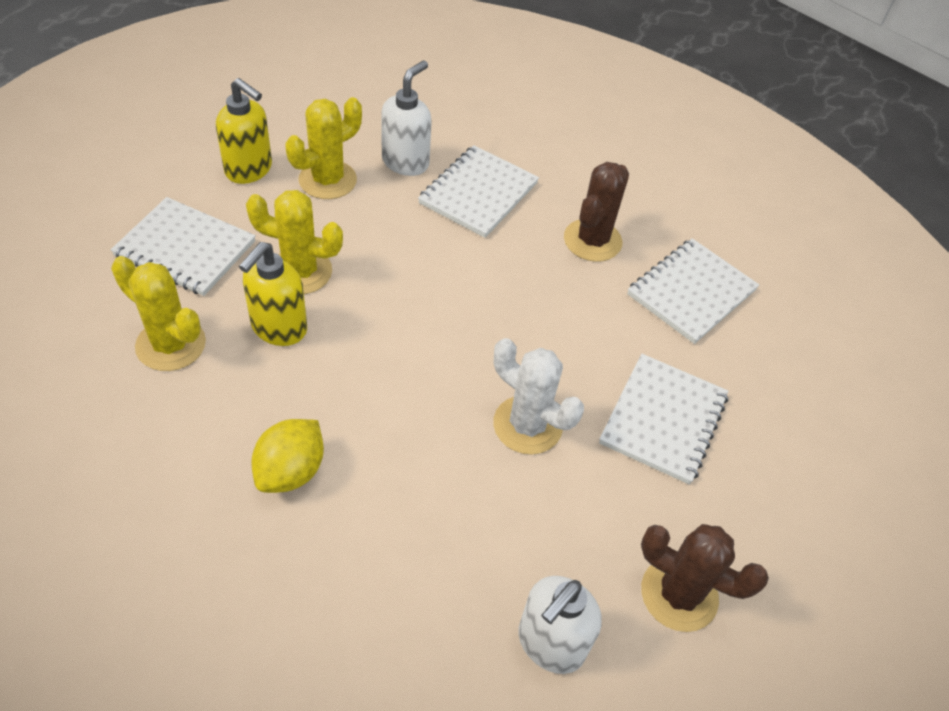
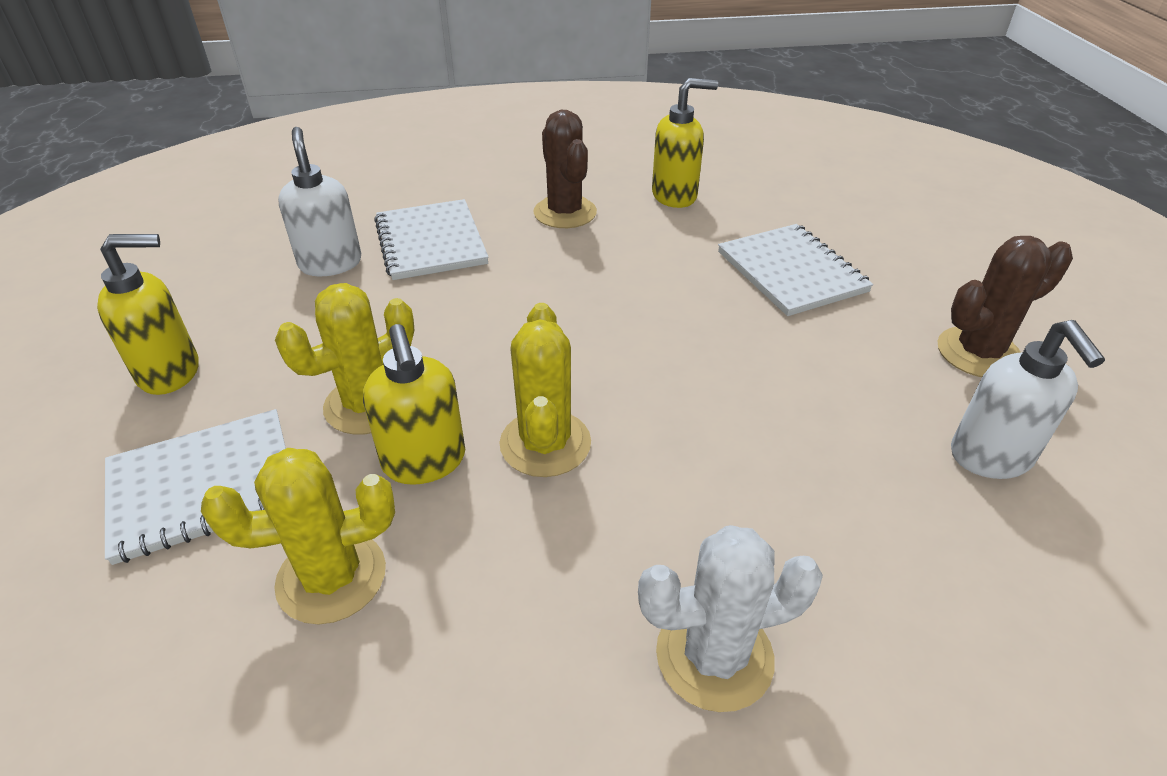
camera: 45 degrees left, 10 degrees down
(291, 471) = (635, 553): yellow lemon -> none
(327, 180) = (275, 323): yellow cactus -> yellow cactus (545, 443)
(527, 425) = (730, 347): white cactus -> white cactus (714, 656)
(691, 292) = (675, 196): white notebook -> yellow soap dispenser

